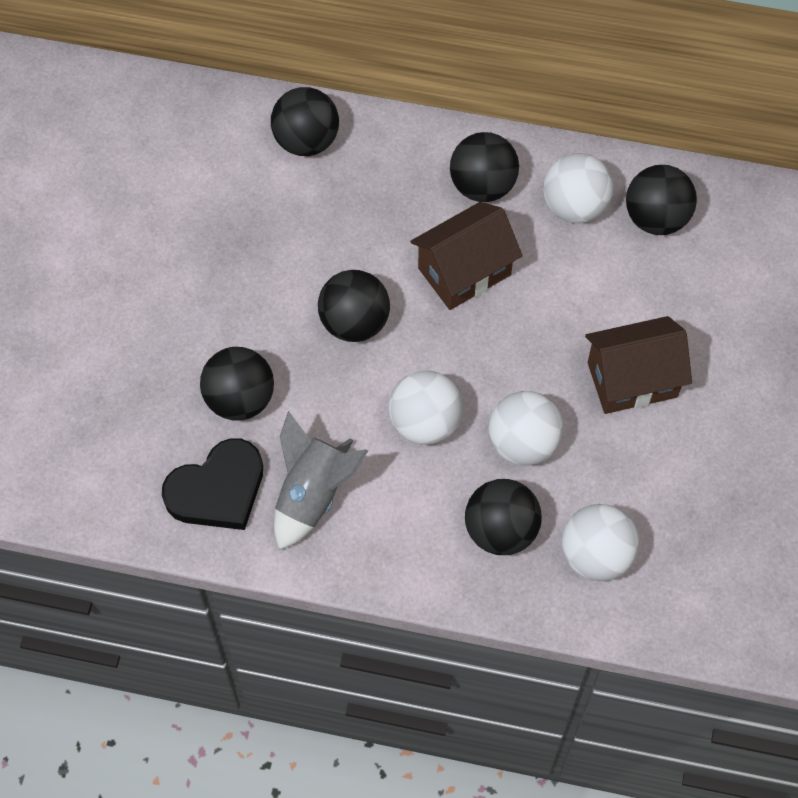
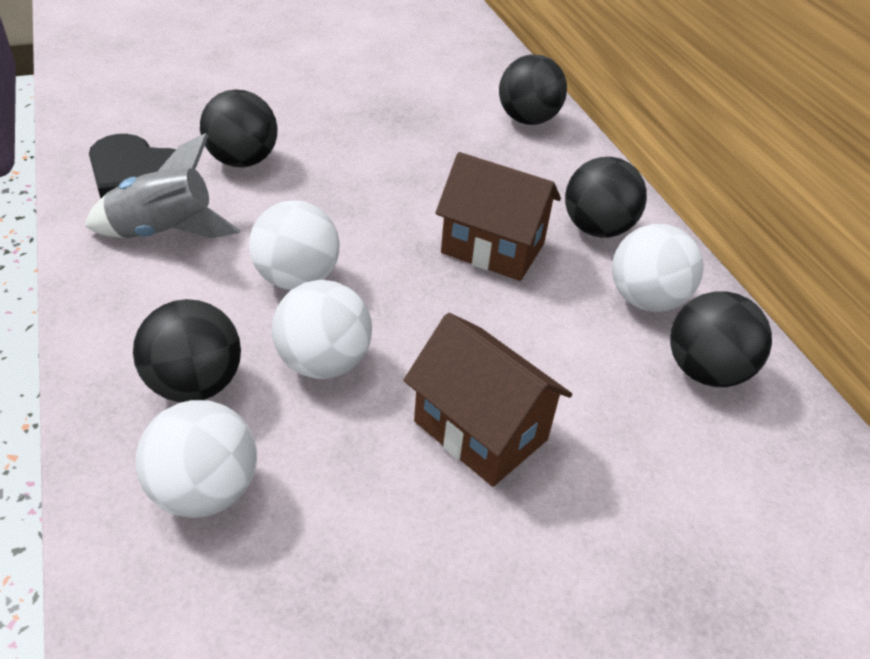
camera: 55 degrees right, 20 degrees down
(354, 322) = (374, 199): black ball -> none

